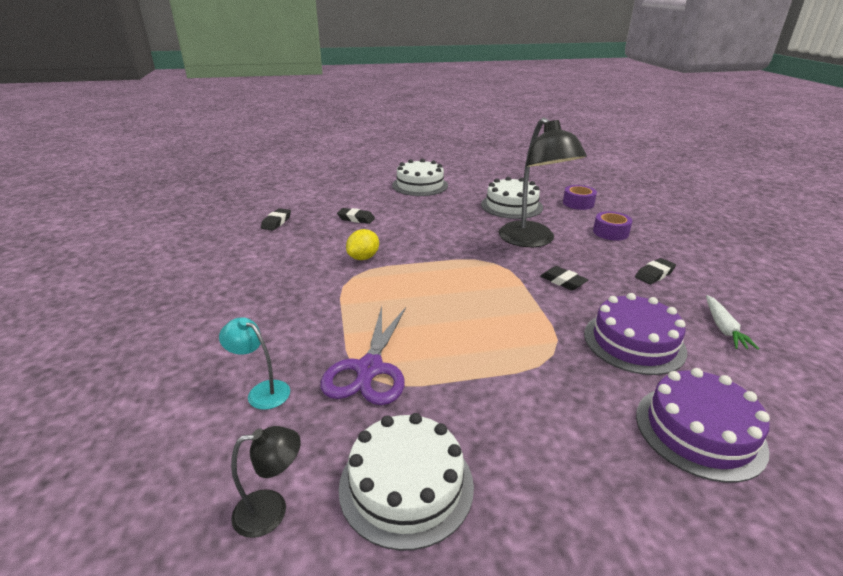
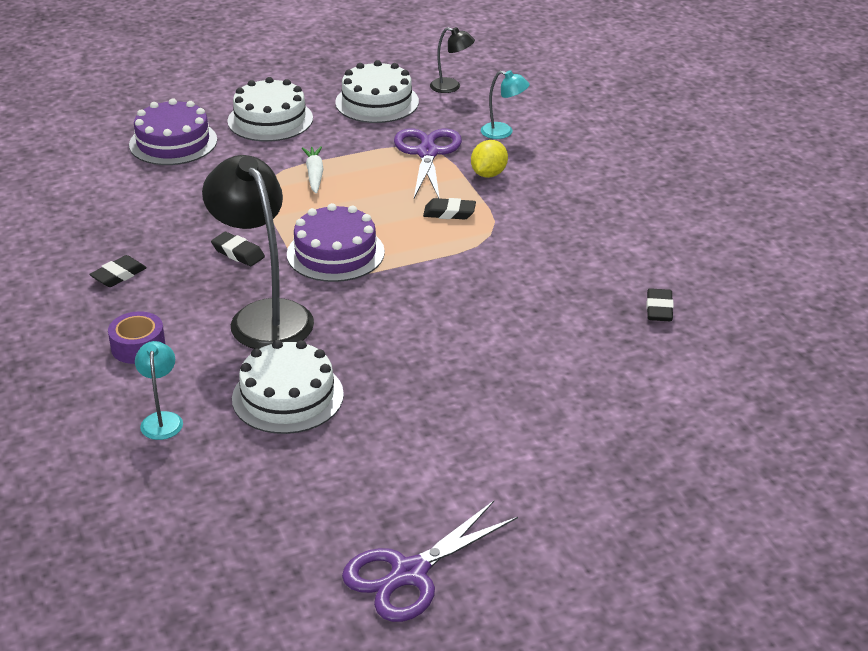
camera: 170 degrees right, 5 degrees up
(272, 510) = (451, 87): black lamp -> black lamp turned 135 degrees counterclockwise
(356, 219) = (543, 331): black eraser -> black eraser (449, 213)
(363, 257) = (491, 260): yellow lemon -> yellow lemon (488, 174)
(420, 185) = (471, 444): white cake -> white cake (270, 120)
(458, 160) = (410, 574): none -> purple scissors
(578, 203) = (162, 419): purple tape -> turquoise lamp
(634, 342) = (188, 196): purple cake -> purple cake (335, 253)
(723, 328) = (89, 217): white carrot -> white carrot (314, 174)

